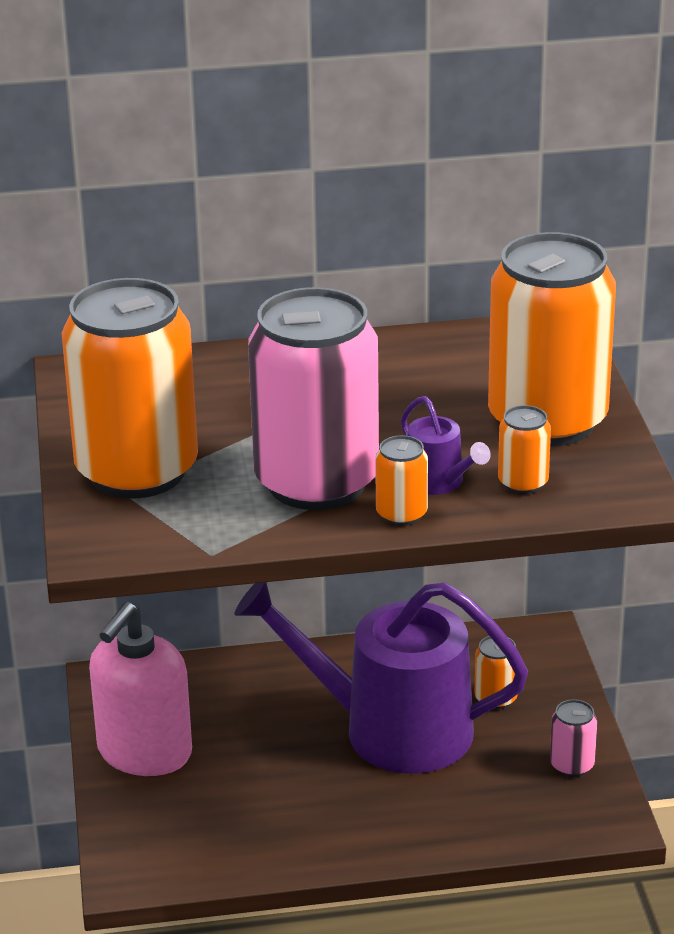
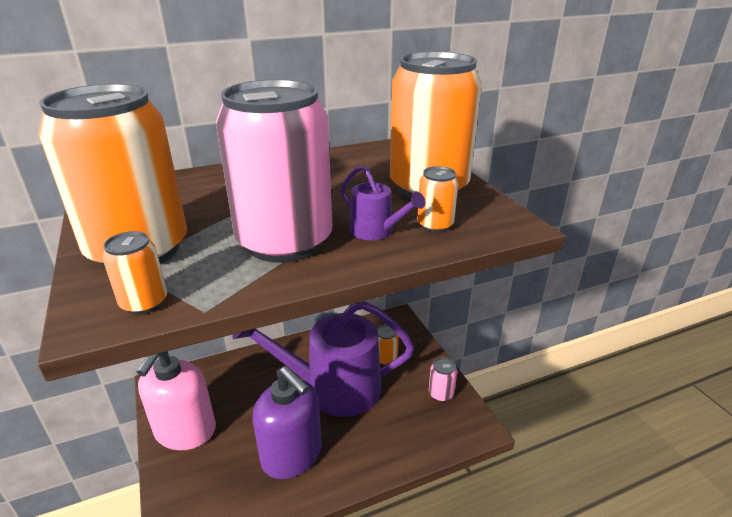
camera: 15 degrees left, 0 degrees up
(303, 808) = (292, 455): none -> purple soap dispenser
(401, 514) = (357, 257): orange can -> orange can (144, 303)

